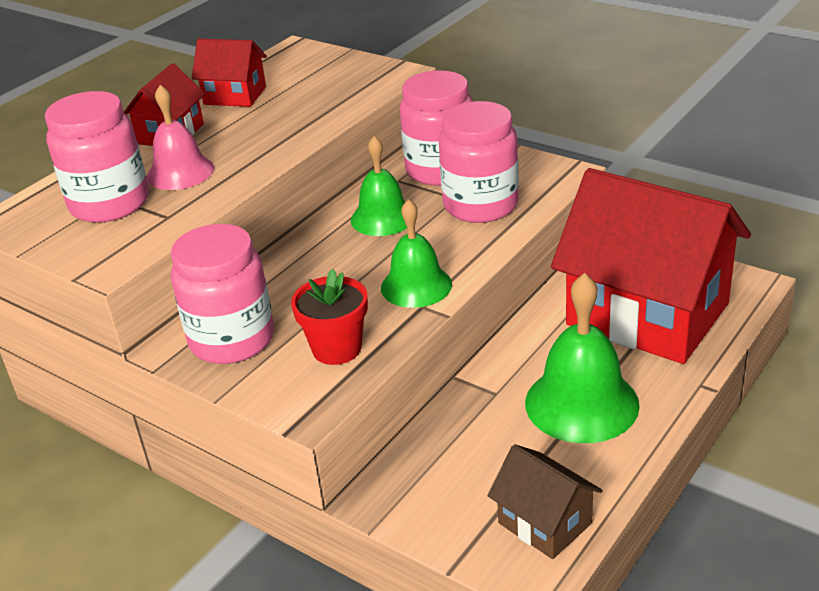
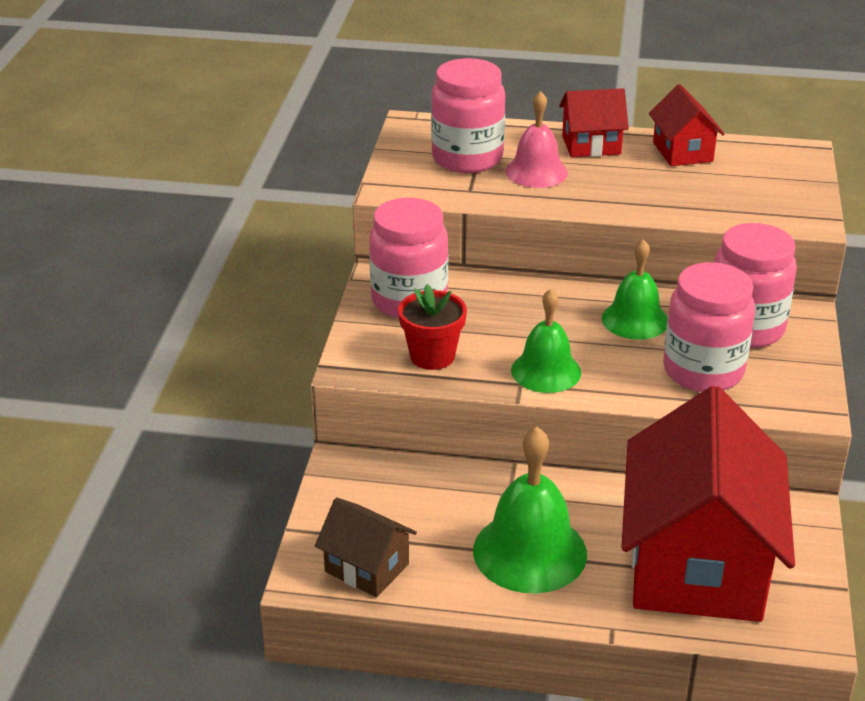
camera: 60 degrees right, 0 degrees up
(544, 523) = (367, 568): brown house -> brown house turned 75 degrees counterclockwise

